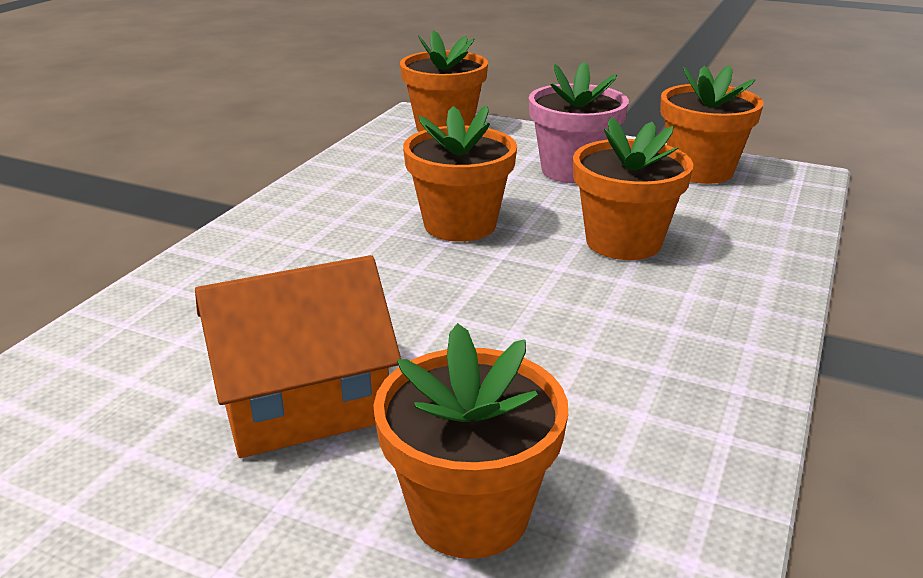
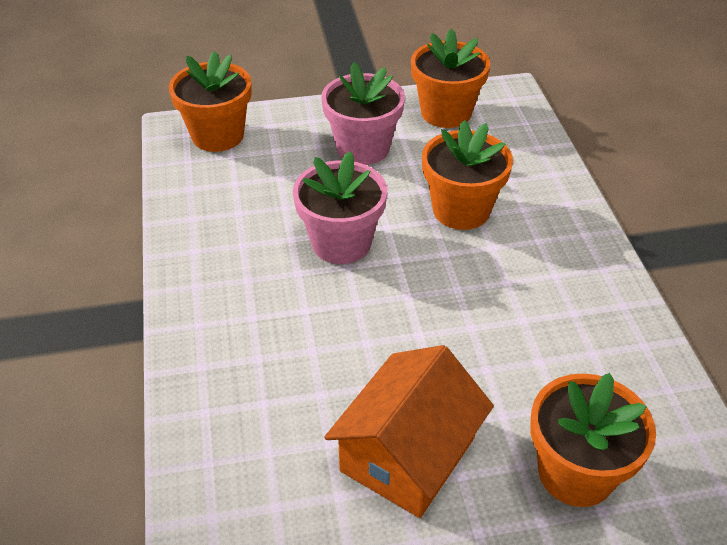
camera: 35 degrees left, 15 degrees up
(460, 225) = (341, 243): orange flower pot -> pink flower pot

